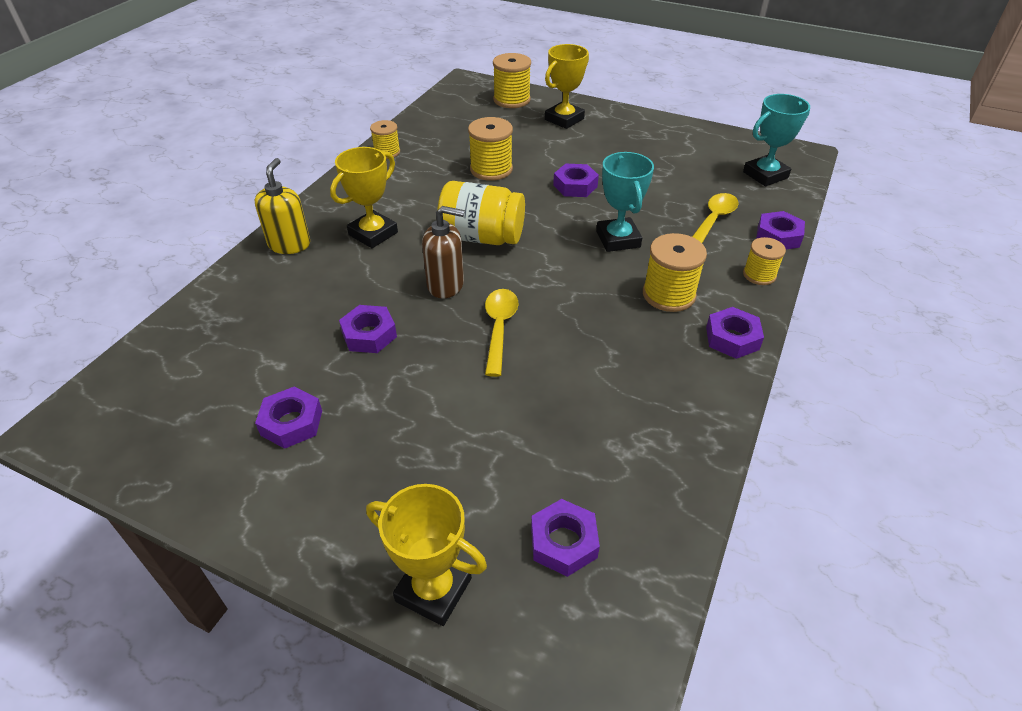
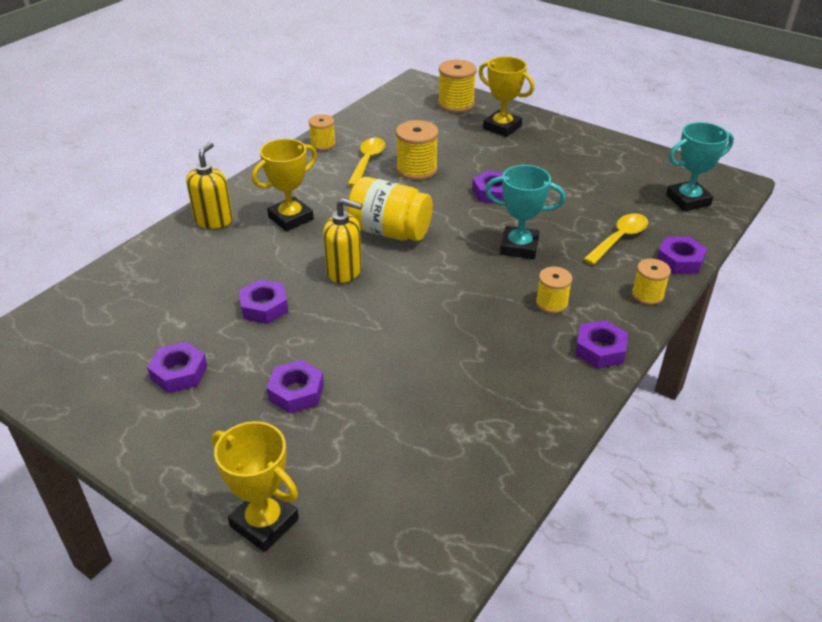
camera: 10 degrees right, 5 degrees down
(446, 285) = (344, 271): brown soap dispenser -> yellow soap dispenser
(499, 328) = (382, 315): yellow spoon -> yellow spoon (367, 161)
(563, 542) = (387, 502): purple nut -> purple nut (296, 392)
(564, 119) = (502, 127): yellow trophy -> yellow trophy turned 75 degrees clockwise
(618, 239) = (519, 247): turquoise trophy -> turquoise trophy turned 75 degrees counterclockwise
(668, 294) = (551, 303): yellow spool -> yellow spool, size x0.64

